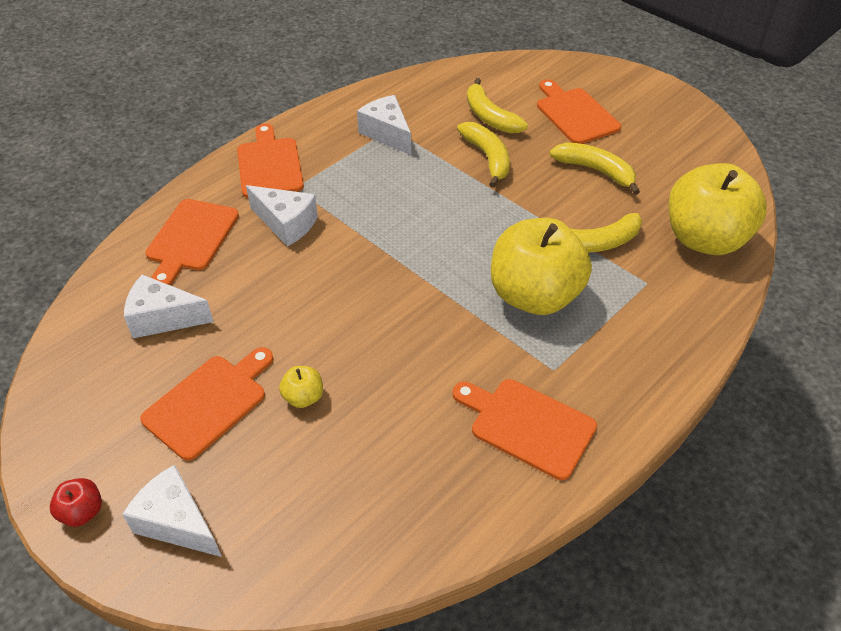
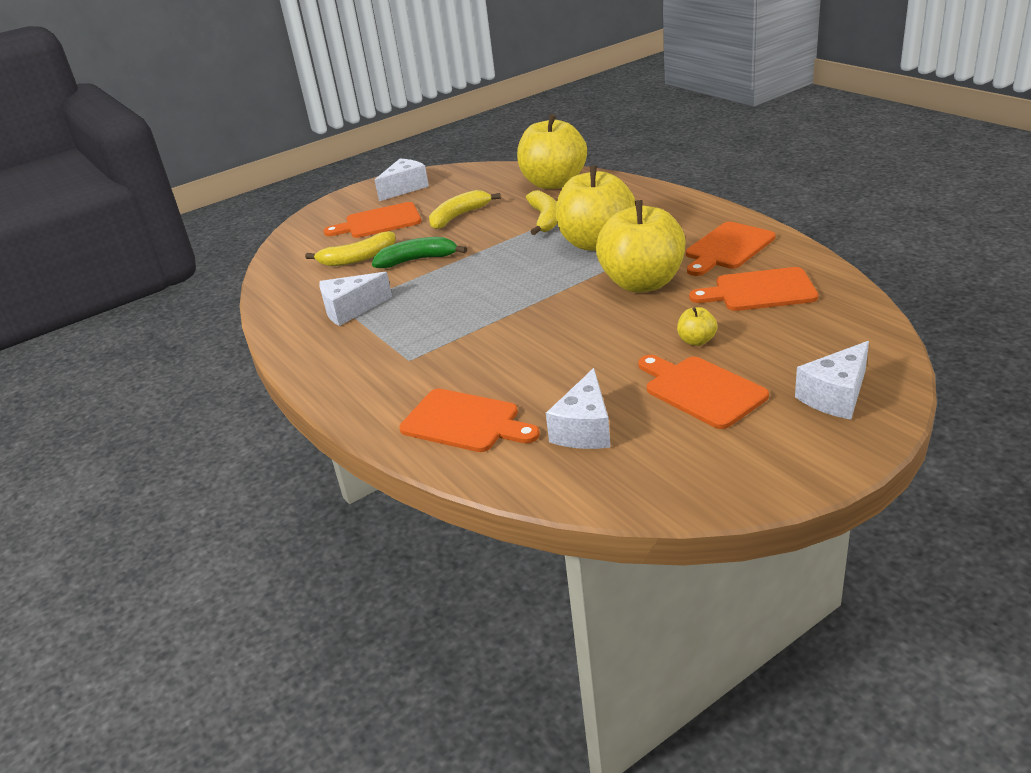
camera: 75 degrees left, 15 degrees down
(82, 512) = (833, 452): red apple -> none
(269, 165) = (362, 378): orange cutting board -> orange cutting board (759, 291)
(286, 224) = (465, 362): white cheese -> white cheese (404, 188)
(434, 344) = (642, 283): none -> yellow apple
(487, 158) = (417, 260): yellow banana -> green banana

